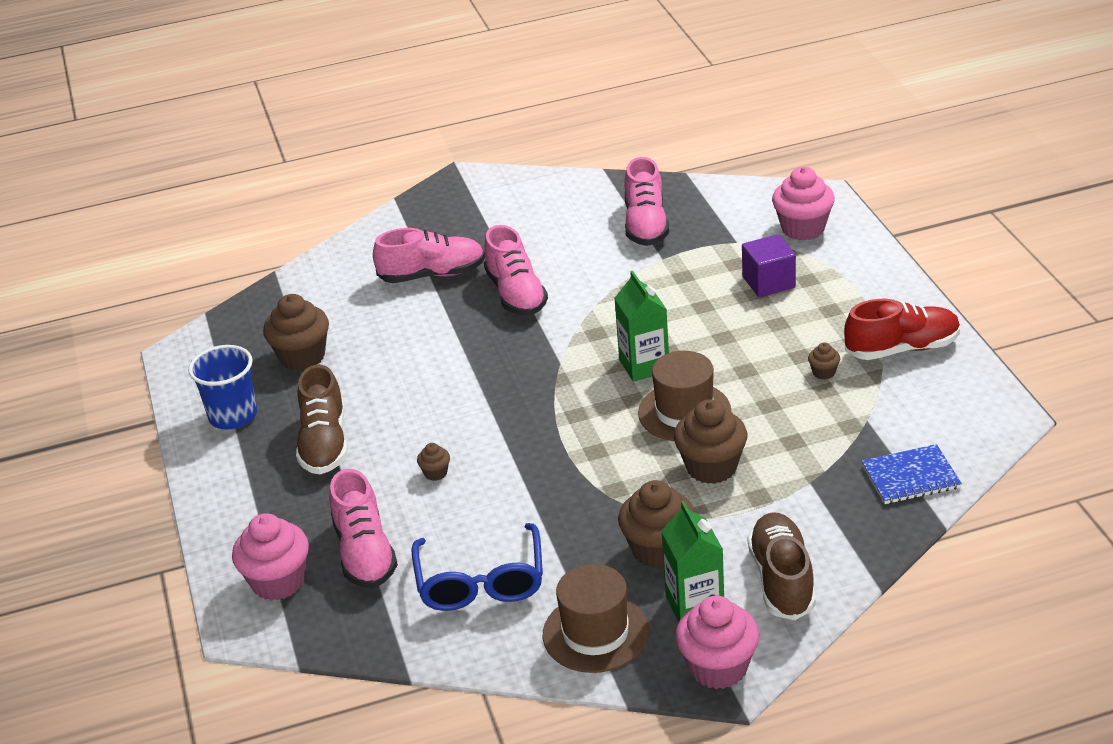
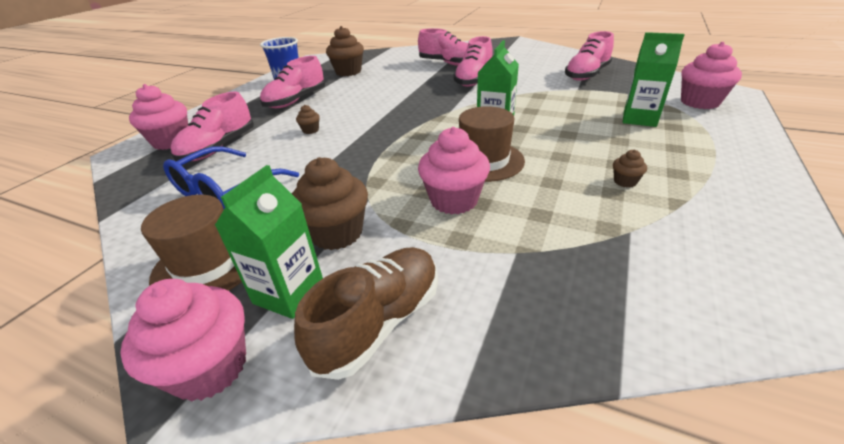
camera: 40 degrees right, 0 degrees up
(324, 444) = (296, 101): brown shoe -> pink shoe
(711, 467) = (454, 200): brown cupcake -> pink cupcake
(768, 282) = (639, 119): purple cube -> green carton
(902, 348) = (724, 195): red shoe -> none
(910, 477) = (628, 306): blue notebook -> none

